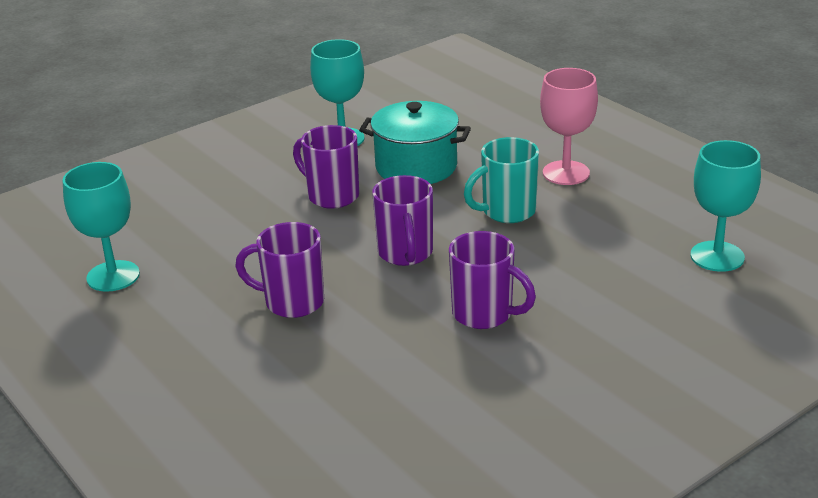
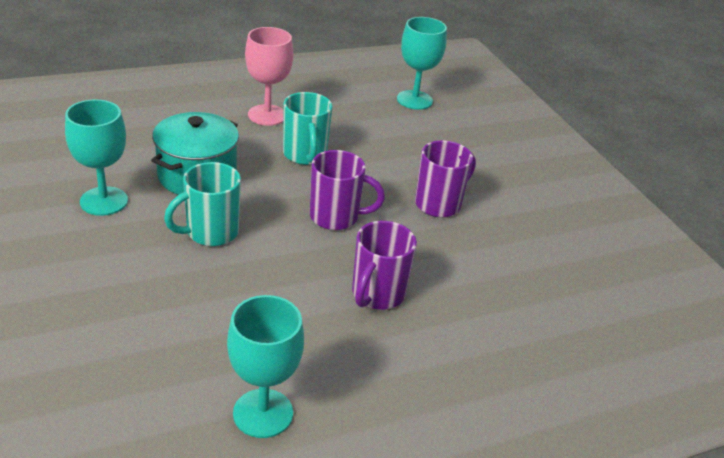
camera: 80 degrees left, 5 degrees up
(331, 196) = (210, 233): purple mug -> turquoise mug

